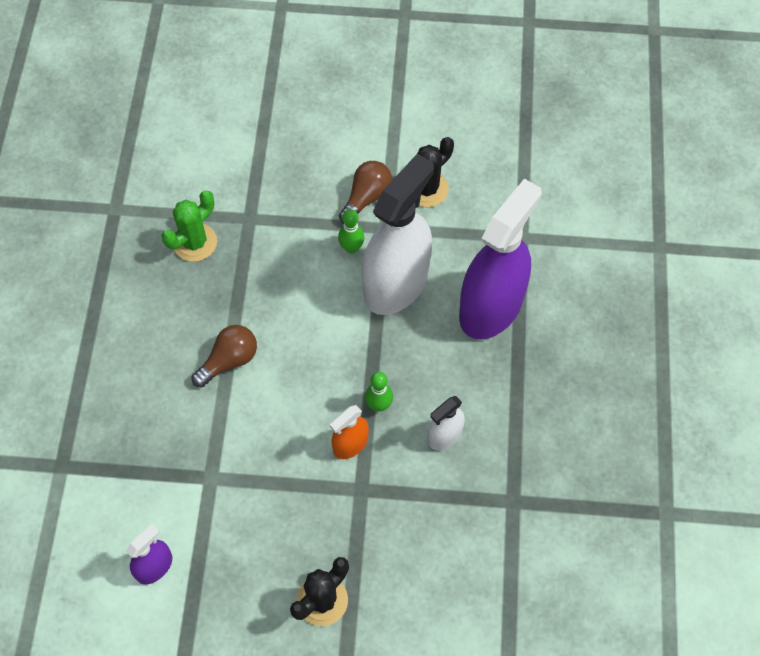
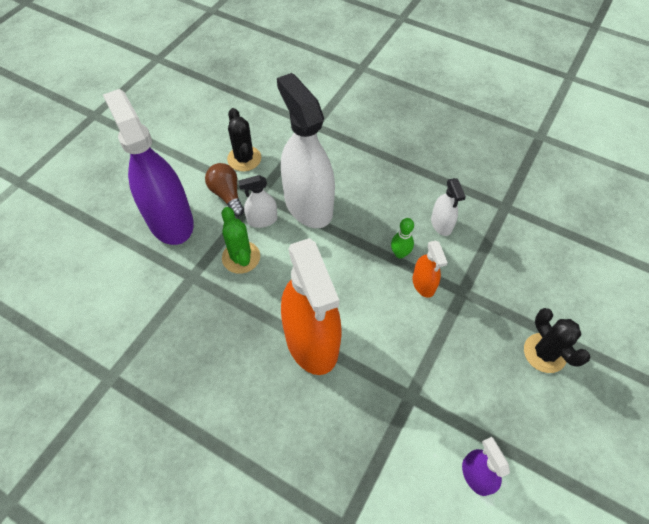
camera: 65 degrees left, 5 degrees down
(195, 242) = (187, 325): green cactus -> green cactus (241, 257)
(229, 361) = (311, 341): brown light bulb -> orange spray bottle
(351, 248) = (262, 220): green bowling pin -> white spray bottle
(491, 307) = (357, 161): purple spray bottle -> purple spray bottle (170, 220)

